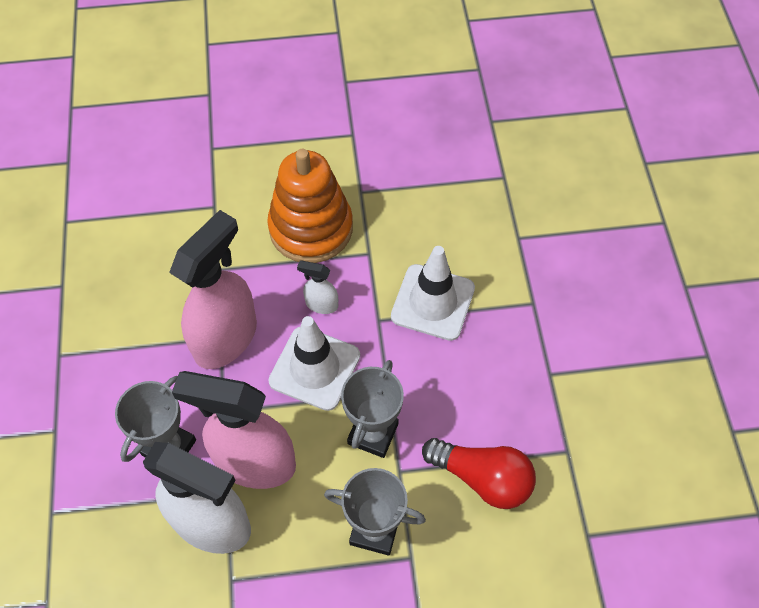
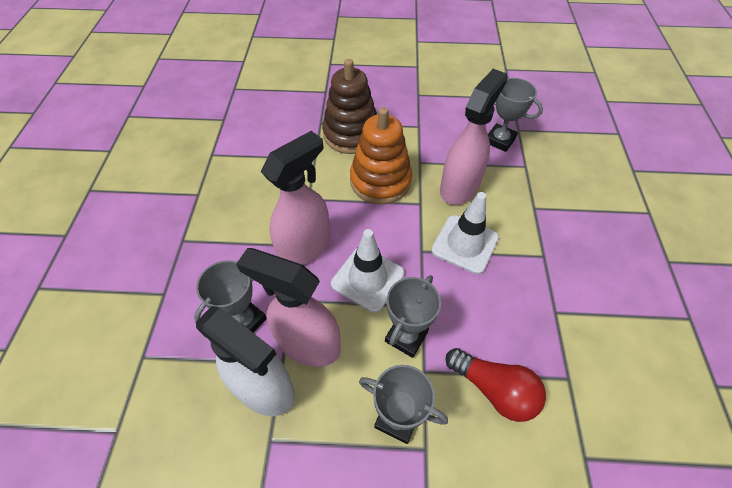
camera: 10 degrees right, 5 degrees down
(259, 161) = (351, 134): none -> brown stacking toy
(321, 304) = (380, 233): white spray bottle -> none
(418, 221) = (459, 187): none -> pink spray bottle
(467, 141) = (500, 140): none -> grey trophy

